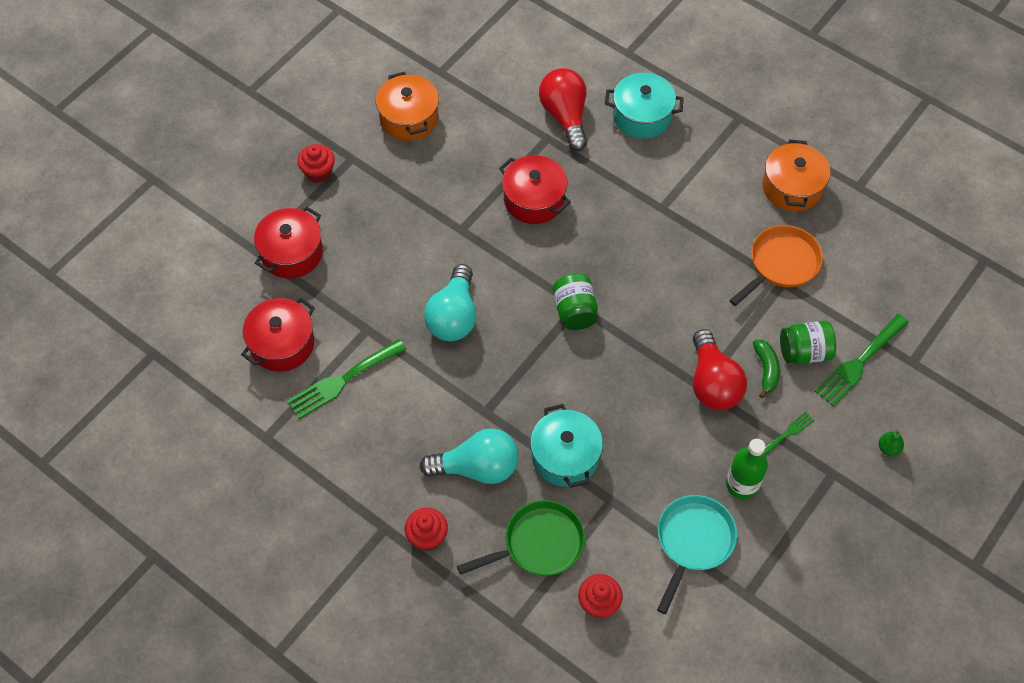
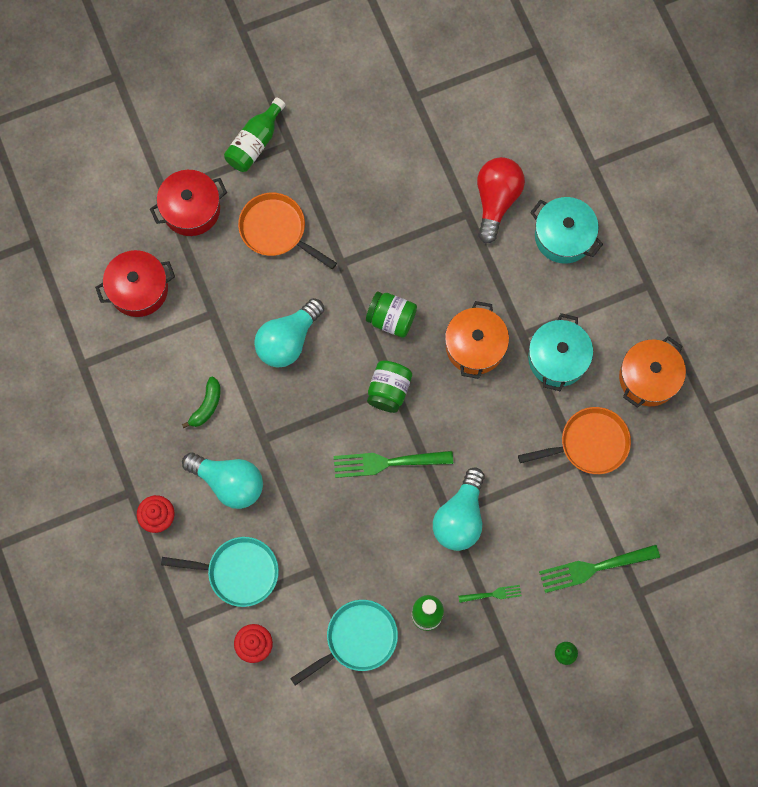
camera: 30 degrees right, 15 degrees up
(318, 172) = (255, 143): red cupcake -> green bottle
(342, 380) = (168, 348): green fork -> green fork (387, 463)
(384, 232) = (276, 230): none -> orange pan
(409, 118) = (361, 130): orange pot -> orange pot (475, 346)
(534, 200) = (419, 268): red pot -> none
(538, 544) = (238, 572): green pan -> turquoise pan
(565, 456) = (302, 512): turquoise pot -> turquoise pot (557, 358)
(712, 383) = (460, 517): red light bulb -> turquoise light bulb
(766, 370) = (511, 530): green banana -> green banana (206, 405)
(804, 352) = (554, 533): green jar -> green jar (391, 319)

